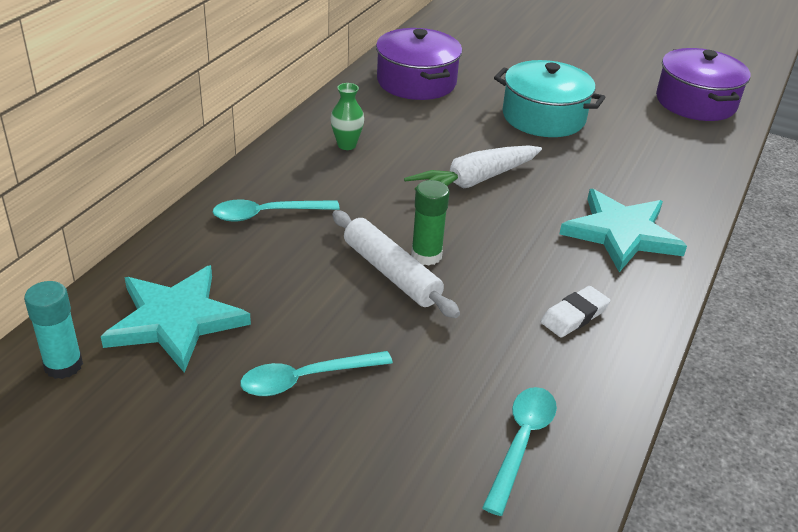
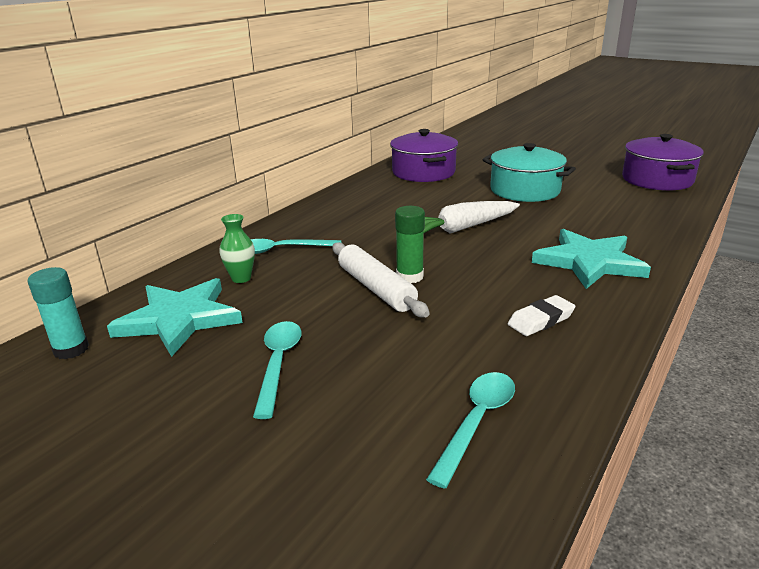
camera: 10 degrees right, 10 degrees down
(306, 379) = (278, 364): turquoise spoon -> turquoise spoon turned 105 degrees clockwise
(346, 145) = (359, 208): green vase -> green vase (241, 278)

